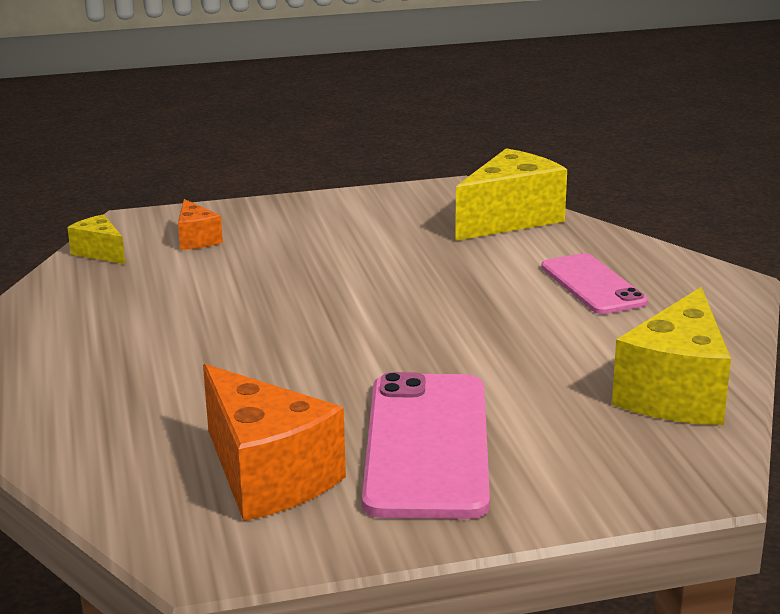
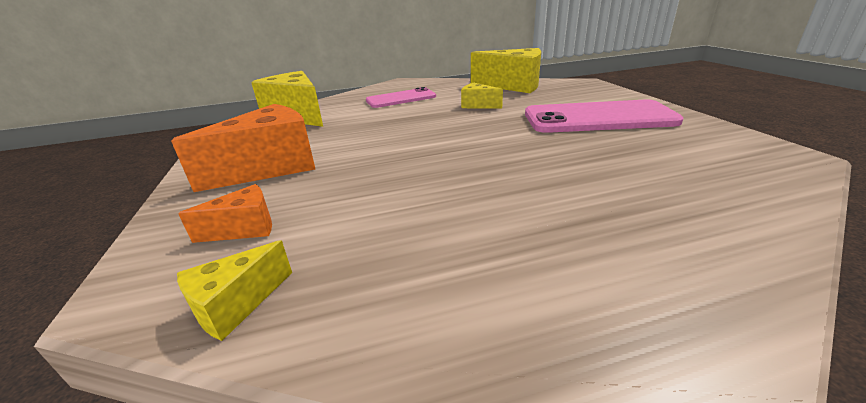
camera: 90 degrees left, 5 degrees up
(267, 476) = (677, 149): orange cheese -> orange cheese (270, 167)
(533, 348) = (477, 105): none -> yellow cheese

